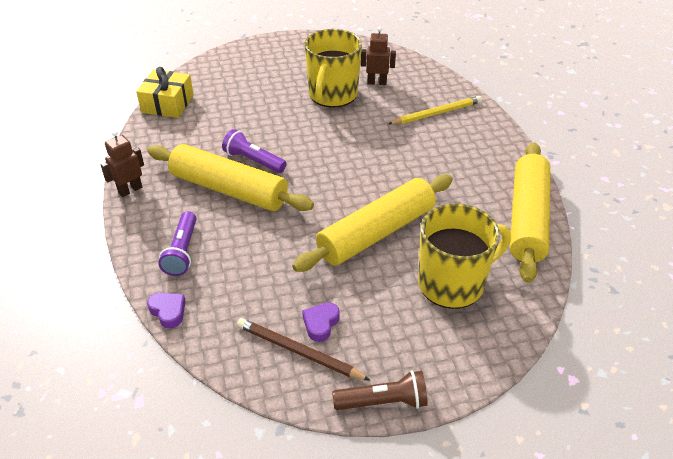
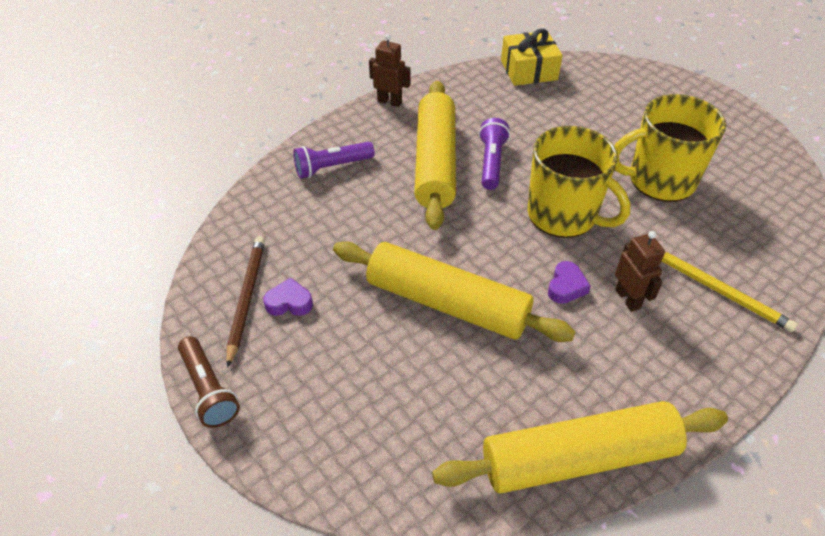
camera: 65 degrees right, 5 degrees up
(168, 311) = (255, 190): purple heart -> purple heart (566, 286)
(377, 82) = (725, 210): brown robot -> brown robot (628, 299)
(452, 283) = (407, 403): yellow mug -> yellow mug (563, 215)

